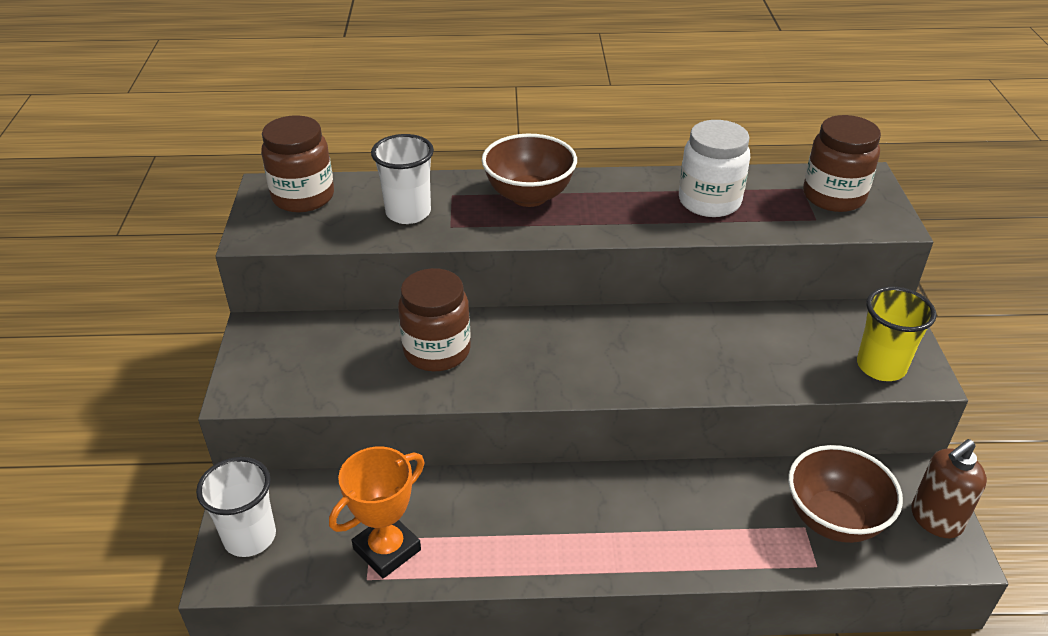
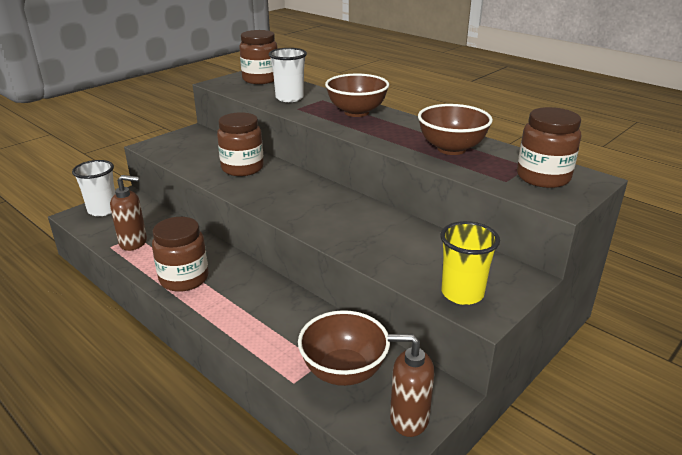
camera: 45 degrees right, 10 degrees down
(387, 549) = (133, 242): orange trophy -> brown soap dispenser
(534, 546) = (184, 279): none -> brown jar
(709, 201) = (451, 149): white jar -> brown bowl

